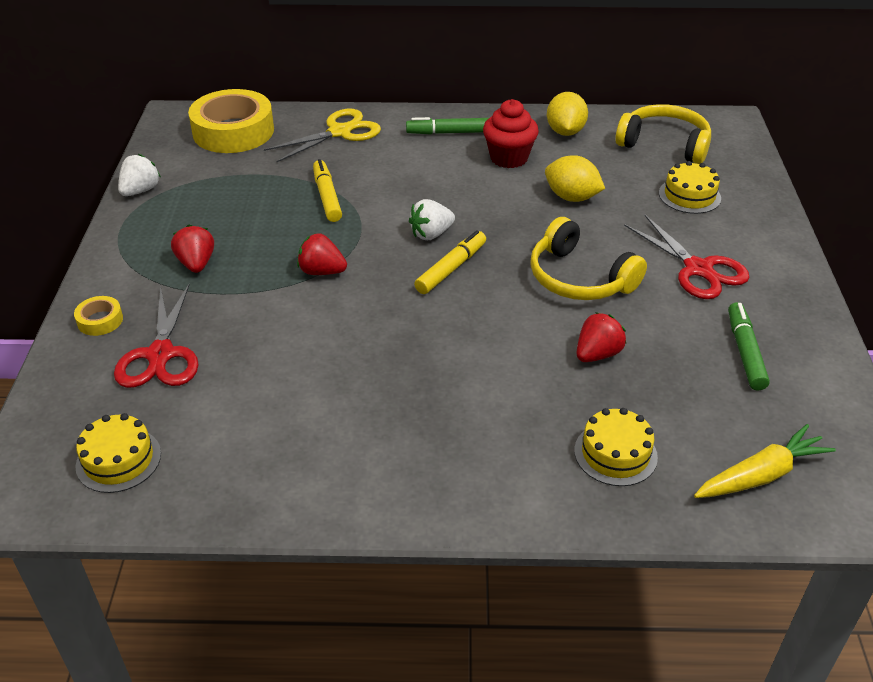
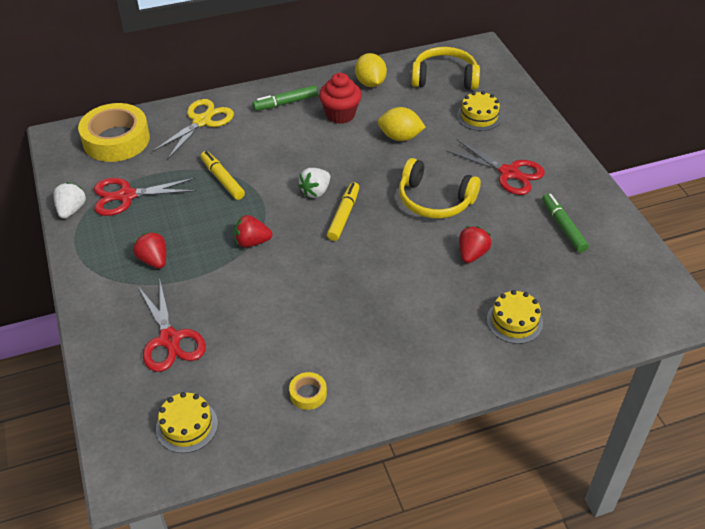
camera: 20 degrees left, 5 degrees up
(100, 320) = (107, 326): yellow tape -> yellow tape (308, 394)
(208, 190) = (126, 196): none -> red scissors
(761, 475) = (606, 309): yellow carrot -> none

